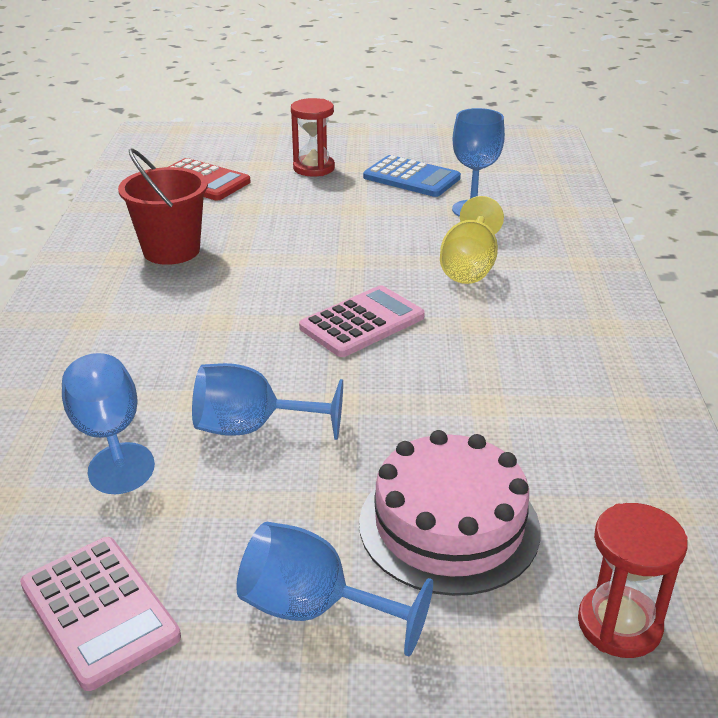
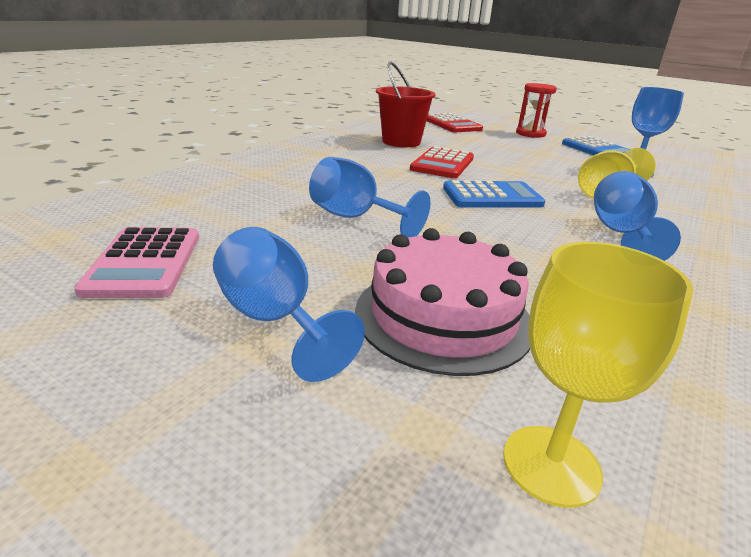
camera: 30 degrees right, 5 degrees down
(109, 436) = (265, 195): blue goblet -> blue goblet (620, 234)
(261, 280) = (442, 164): none -> red calculator
(362, 322) = (492, 196): pink calculator -> blue calculator
(619, 625) = (551, 464): red hourglass -> yellow goblet

